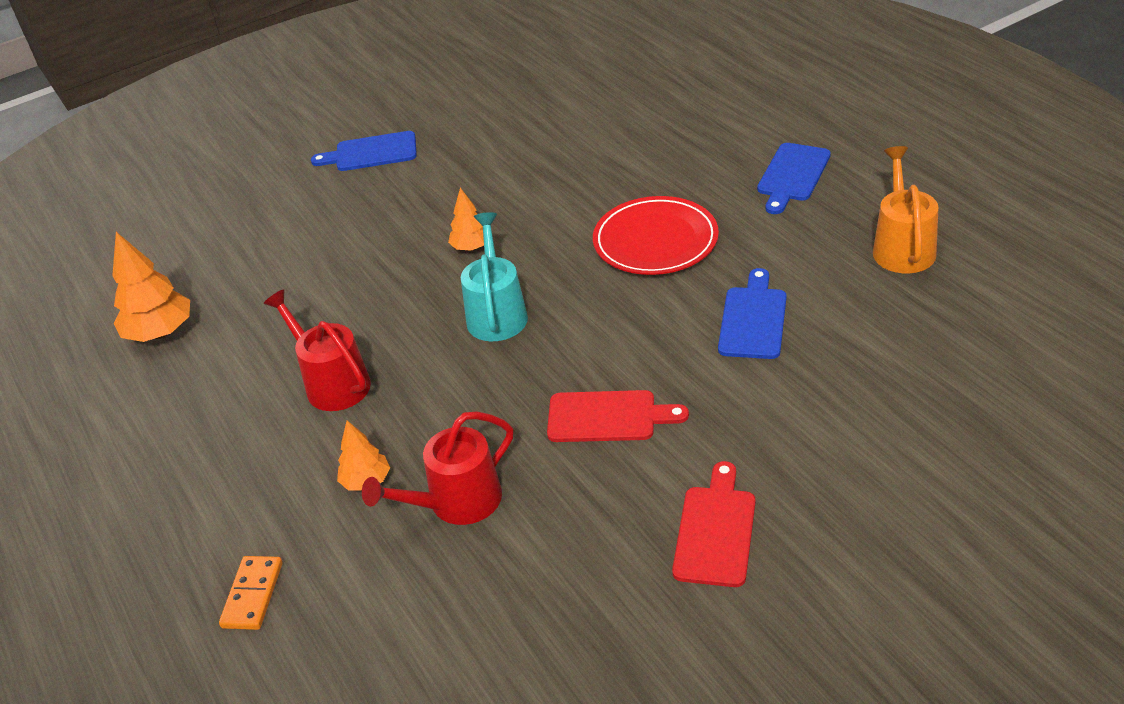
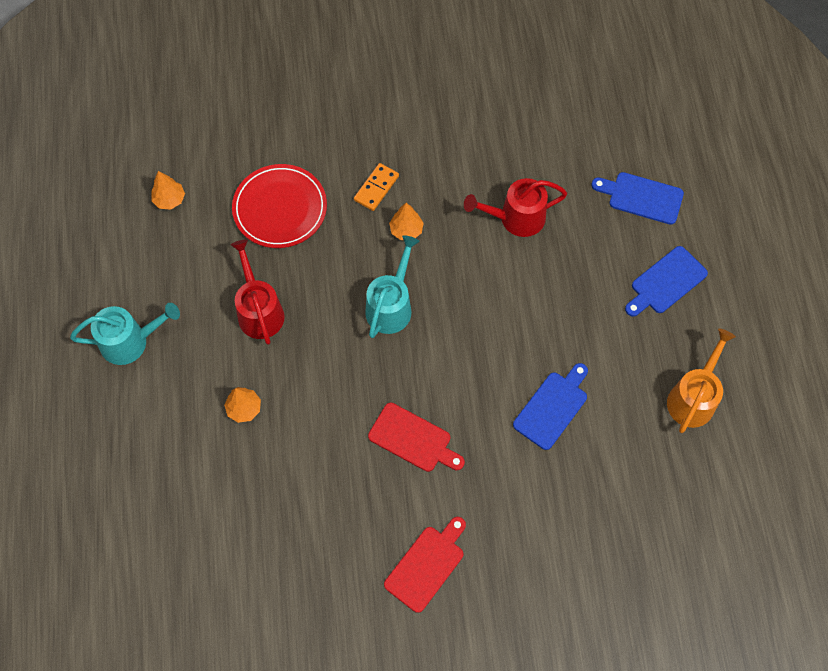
camera: 20 degrees right, 25 degrees up
(160, 333) = (169, 199): orange tree -> orange tree, size x0.60
(171, 481) = (130, 341): none -> turquoise watering can
(253, 595) = (144, 460): orange domino -> orange domino (376, 188)
(371, 153) = (384, 85): blue cutting board -> blue cutting board (642, 197)
(456, 503) = (289, 457): red watering can -> red watering can (516, 218)
(655, 241) = (532, 295): red plate -> red plate (280, 208)

